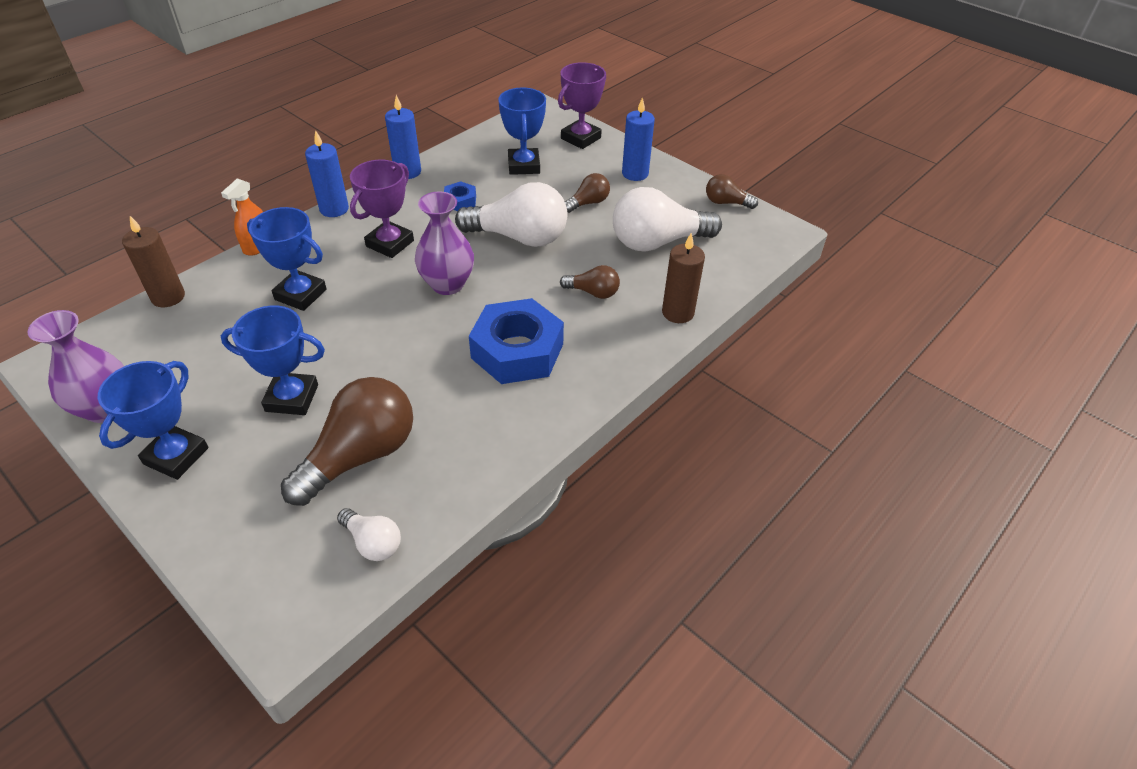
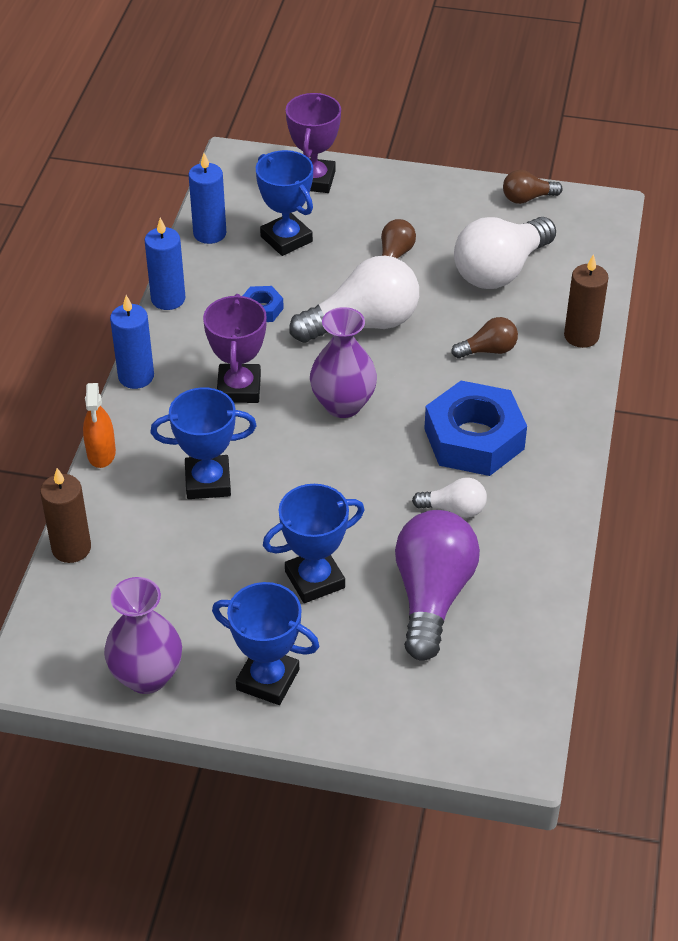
camera: 30 degrees left, 0 degrees up
(176, 456) = (268, 679): blue trophy -> blue trophy turned 60 degrees counterclockwise
(360, 455) = (432, 596): brown light bulb -> purple light bulb
(373, 543) = (517, 655): white light bulb -> white light bulb (454, 509)
(635, 174) = (410, 201): blue candle -> blue candle (209, 233)

